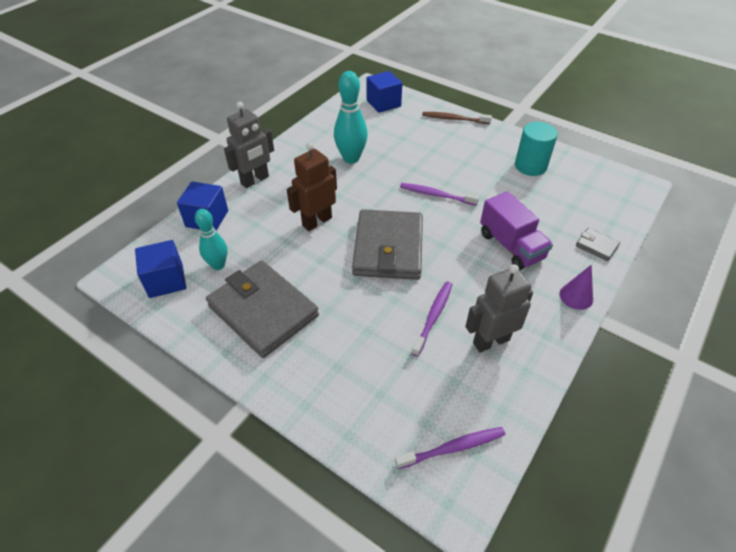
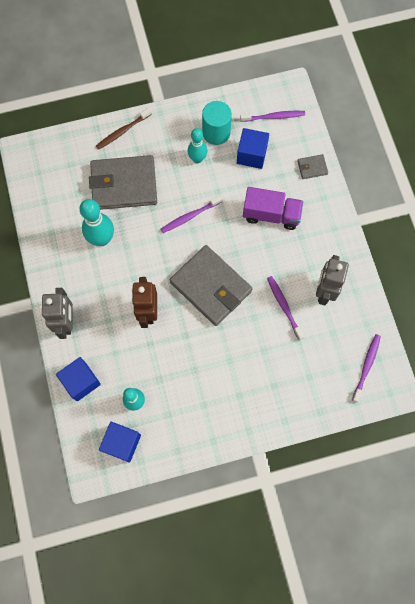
camera: 50 degrees left, 25 degrees up
(263, 311) = (199, 399): grey wallet -> grey wallet (124, 185)
(383, 103) = (56, 162): blue cube -> blue cube (251, 155)
(492, 169) = (197, 159): none -> turquoise bowling pin
(576, 296) = (334, 217): purple cone -> none
(599, 191) = (274, 117): none -> purple toothbrush

